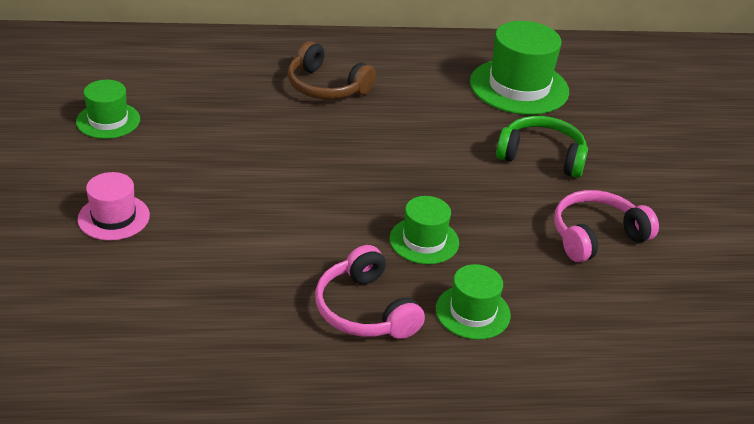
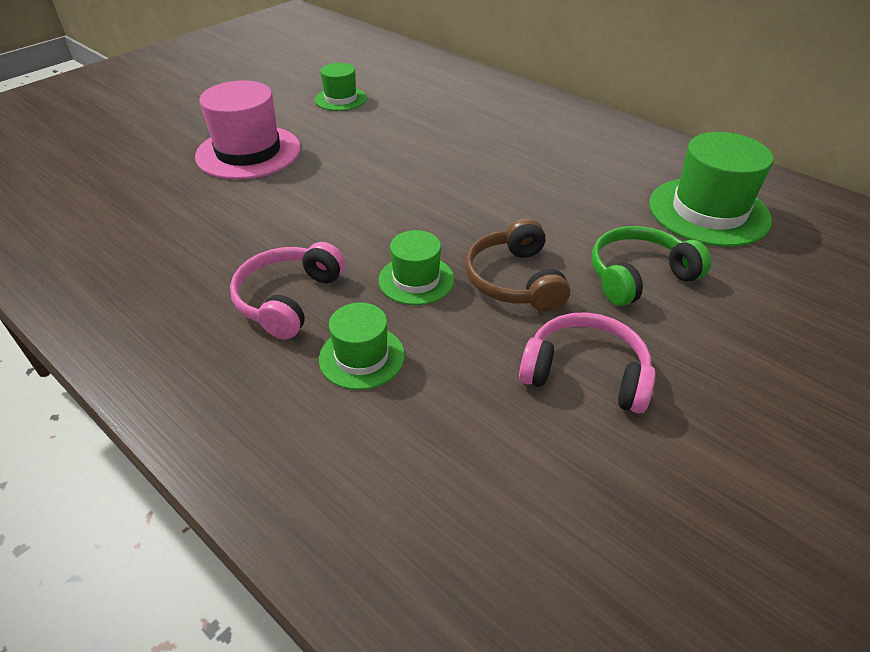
camera: 50 degrees right, 5 degrees up
(113, 217) = (248, 152): pink hat -> pink hat, size x1.75
(326, 86) = (523, 139): brown headphones -> brown headphones (515, 280)
(541, 156) = (639, 276): green headphones -> green headphones turned 90 degrees counterclockwise

